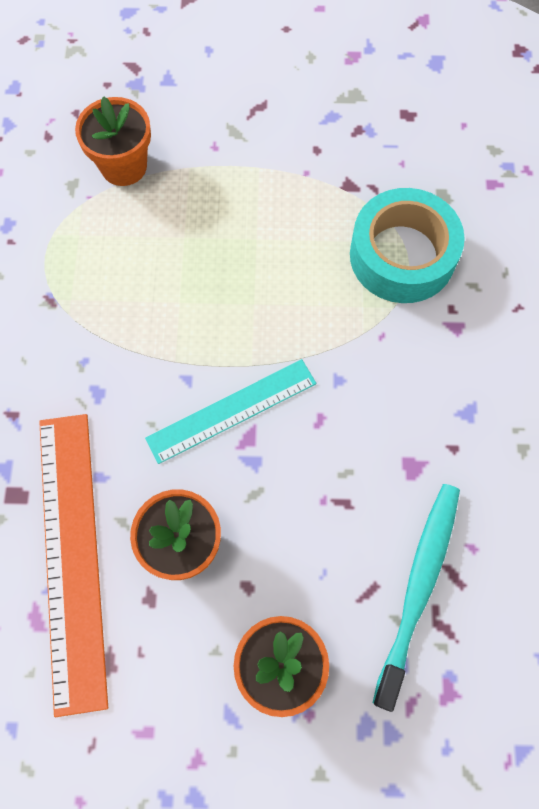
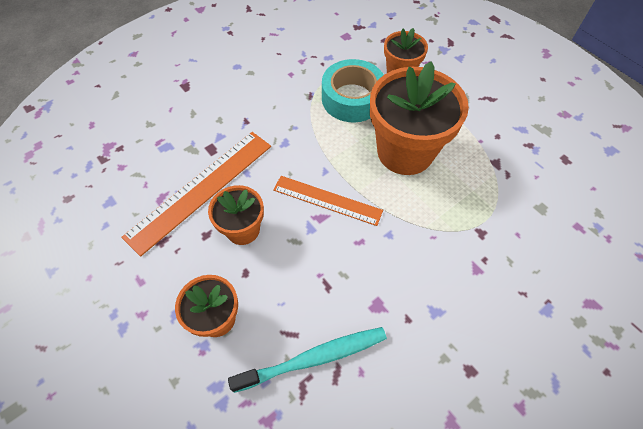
camera: 50 degrees right, 10 degrees down
(231, 410) = (327, 200): turquoise ruler -> orange ruler
(245, 265) = (405, 152): none -> orange flower pot
(402, 255) = (487, 214): turquoise tape -> turquoise tape (352, 98)

